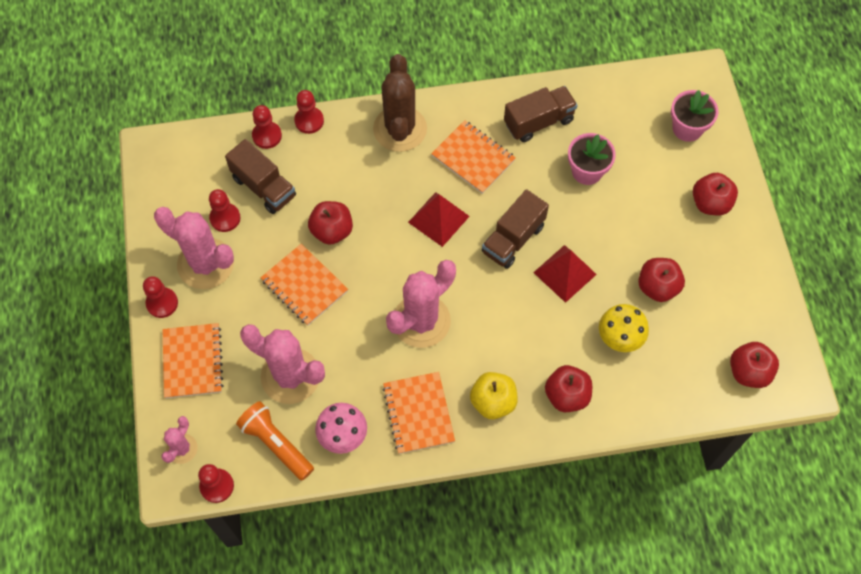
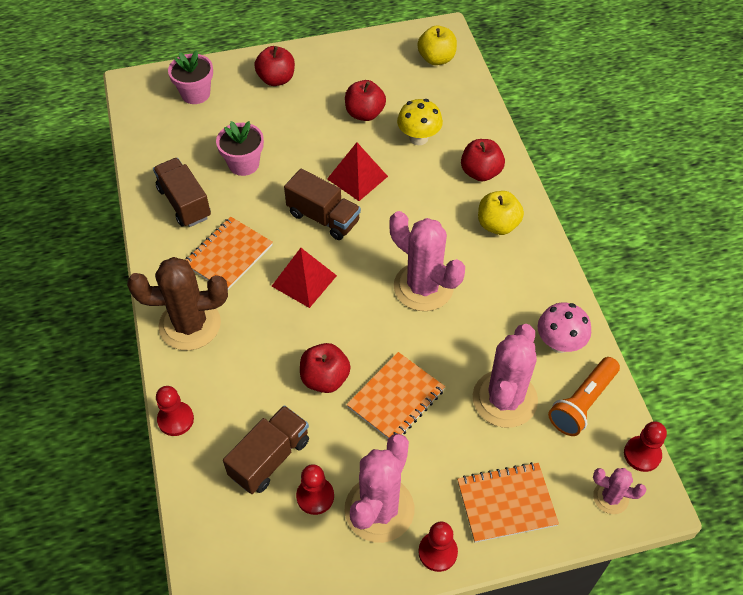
camera: 95 degrees left, 10 degrees down
(267, 136) = (196, 465): red pawn -> none
(418, 413) = (522, 282): orange notebook -> none
(748, 372) = (436, 59): red apple -> yellow apple

